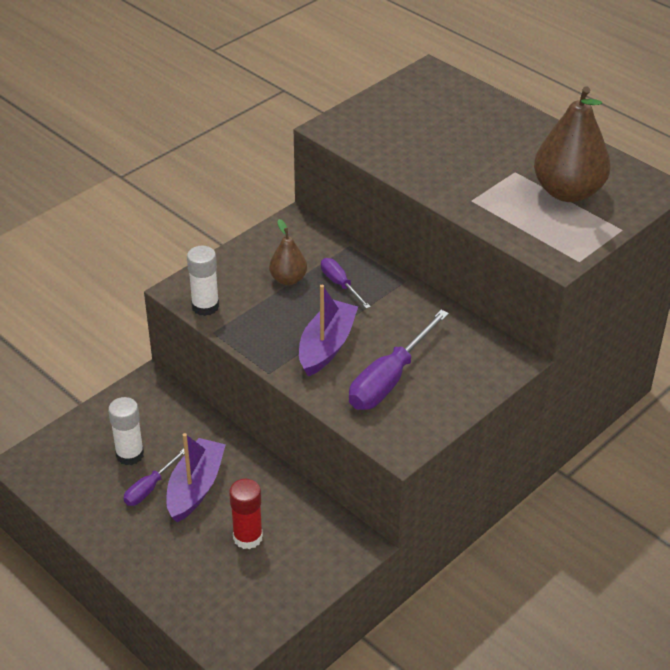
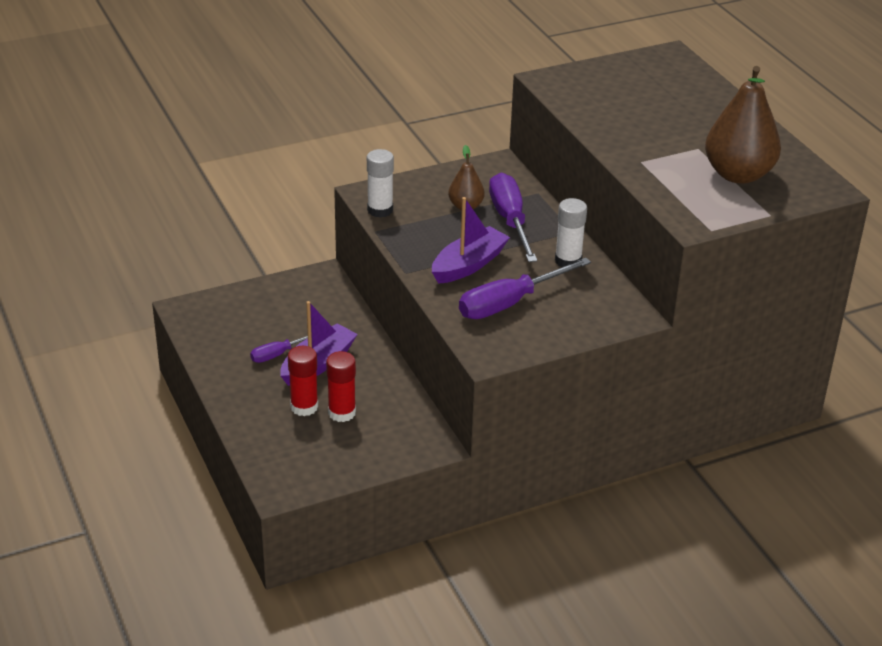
camera: 20 degrees right, 5 degrees down
(130, 455) = (276, 325): white glue stick -> white glue stick (568, 261)
(206, 542) = (304, 407): none -> red glue stick
(340, 284) = (510, 221): purple screwdriver -> purple screwdriver, size x1.83

